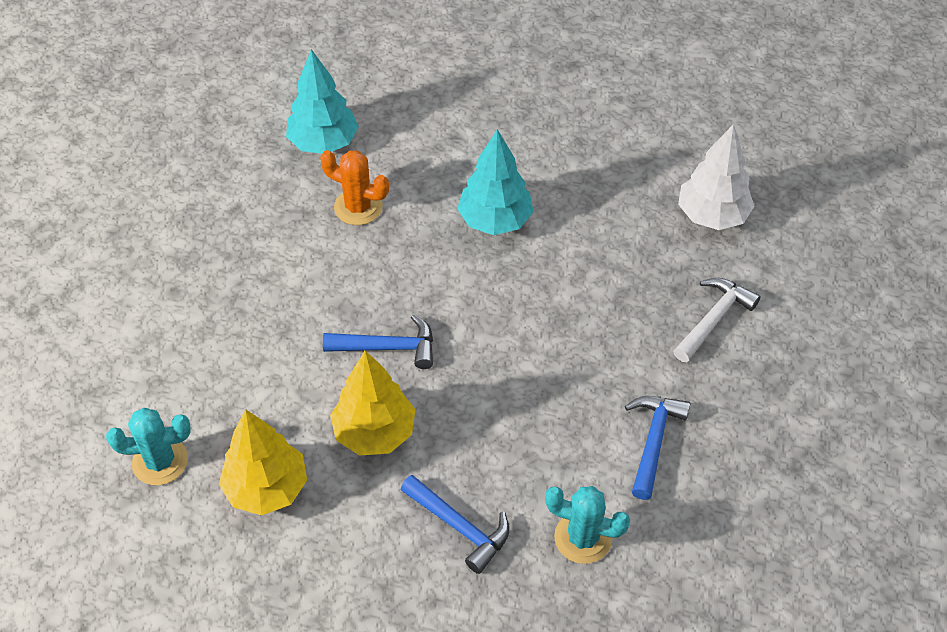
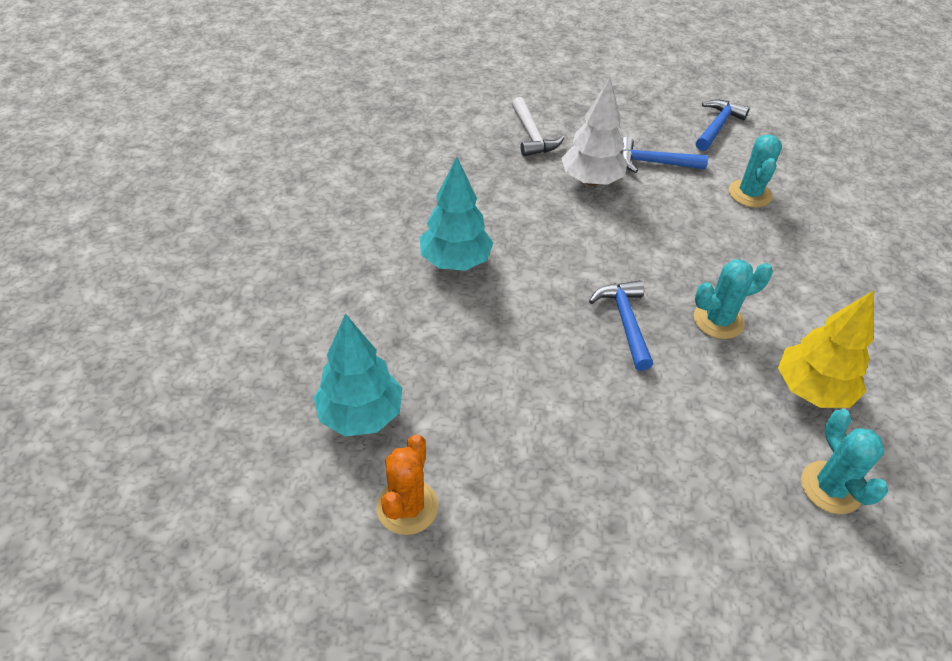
camera: 100 degrees left, 5 degrees down
(358, 207) = (455, 368): orange cactus -> orange cactus (407, 507)
(374, 432) = (718, 320): yellow tree -> turquoise cactus
(460, 527) = (777, 258): blue hammer -> blue hammer (717, 126)
(712, 215) = (428, 136): white tree -> white tree (591, 180)
(714, 319) = (532, 136): white hammer -> white hammer turned 135 degrees counterclockwise

